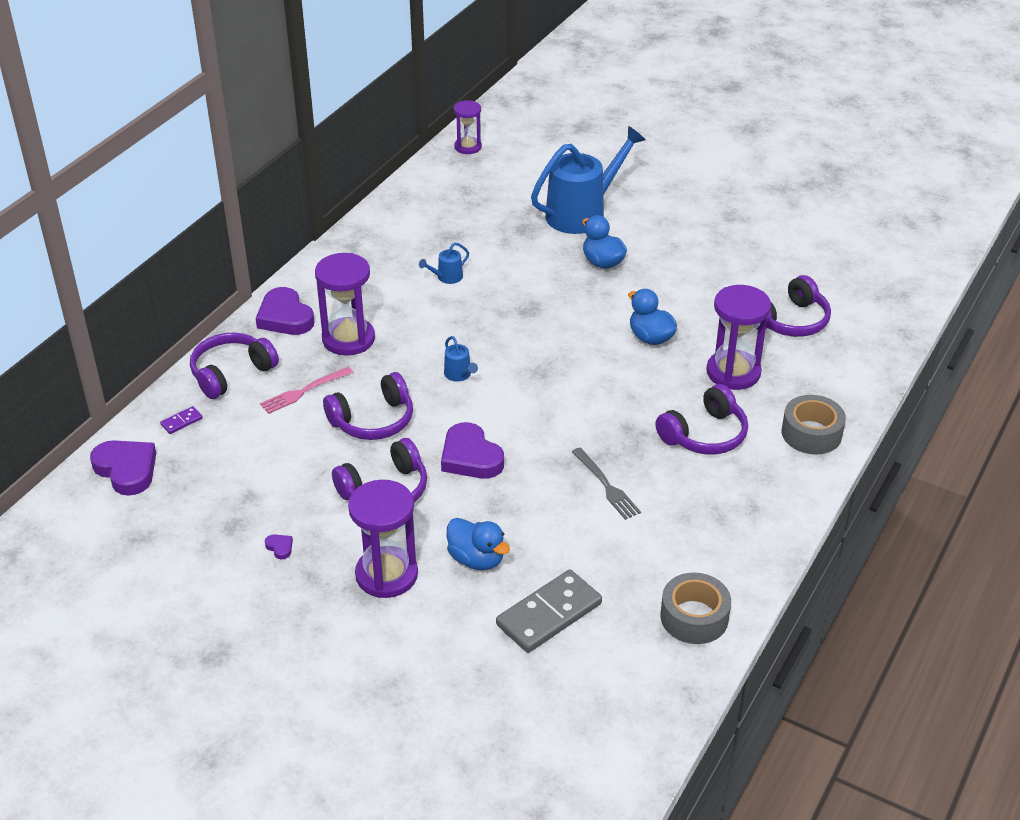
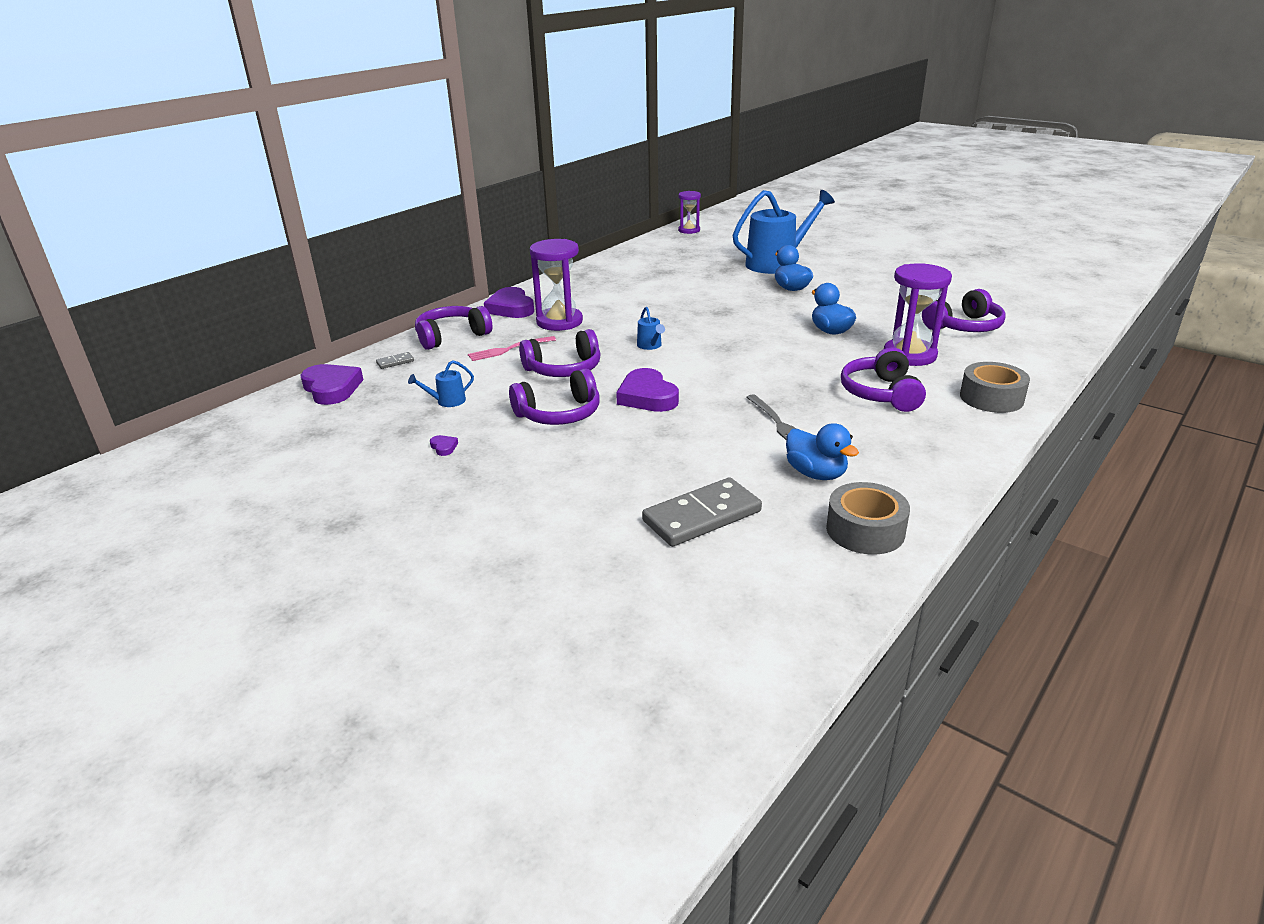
camera: 10 degrees right, 10 degrees down
(181, 421) = (395, 362): purple domino -> grey domino
(386, 575) = (540, 473): purple hourglass -> none
(447, 277) = (654, 292): blue watering can -> blue watering can (447, 401)
(476, 559) = (635, 468): blue duck -> blue duck (816, 474)
(705, 435) = (881, 393): purple headphones -> purple headphones turned 120 degrees clockwise

